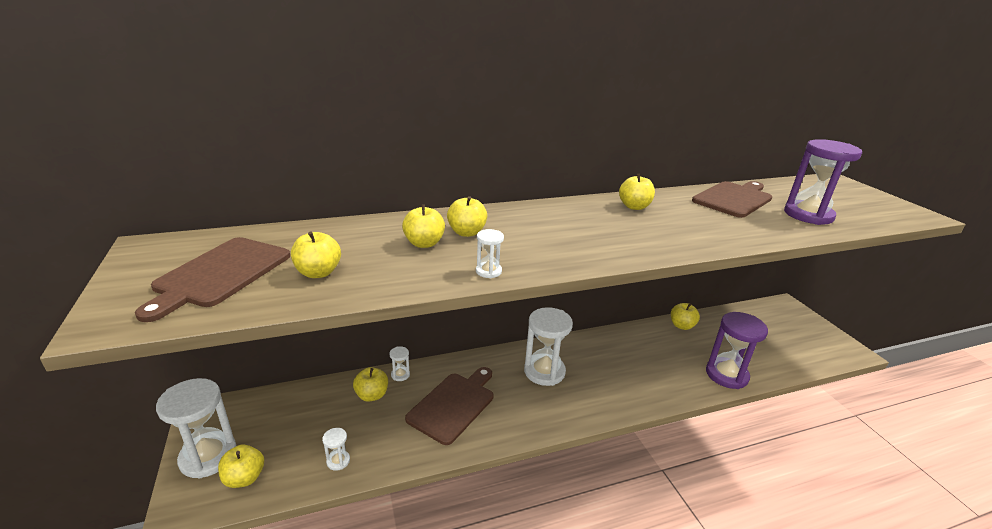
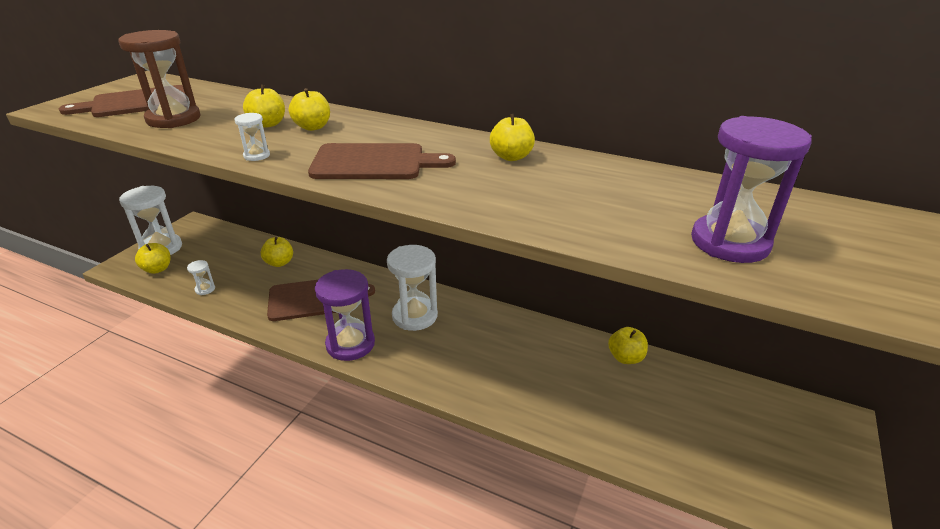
camera: 45 degrees right, 5 degrees up
(318, 273) = (173, 119): yellow apple -> brown hourglass
(400, 375) = (315, 260): white hourglass -> none
(726, 375) = (590, 428): purple hourglass -> purple hourglass (350, 344)
(734, 199) = (666, 190): brown cutting board -> brown cutting board (374, 162)

